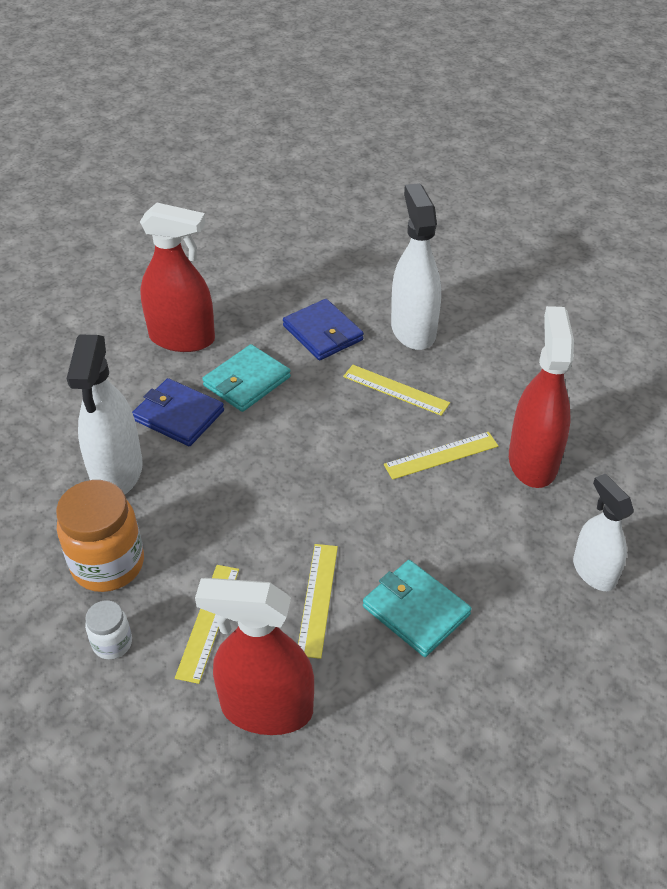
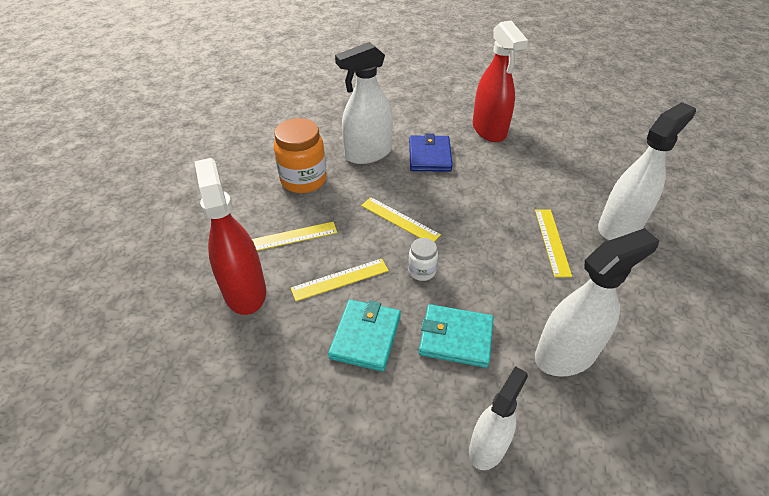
camera: 60 degrees right, 0 degrees up
(112, 643) = (253, 206): white jar -> white jar (422, 271)
(247, 381) = (484, 170): turquoise wallet -> turquoise wallet (456, 338)
(323, 333) = (562, 184): blue wallet -> none
(441, 455) = (516, 293): yellow ruler -> yellow ruler (399, 220)
(532, 461) = (566, 354): red spray bottle -> white spray bottle

